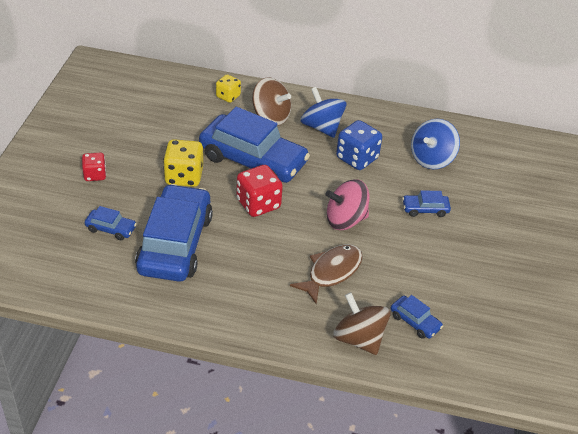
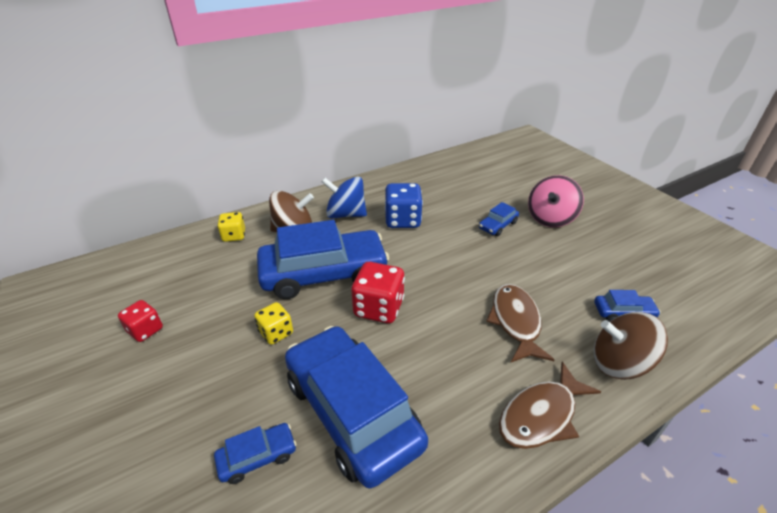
camera: 40 degrees left, 5 degrees down
(95, 175) = (166, 405): red dice -> red dice (145, 330)
(184, 176) = (276, 333): yellow dice -> yellow dice, size x0.61
(269, 321) = (541, 415): none -> brown fish
(345, 220) = (461, 271): pink spinning top -> pink spinning top (550, 218)
(432, 159) = (450, 190): blue spinning top -> none

